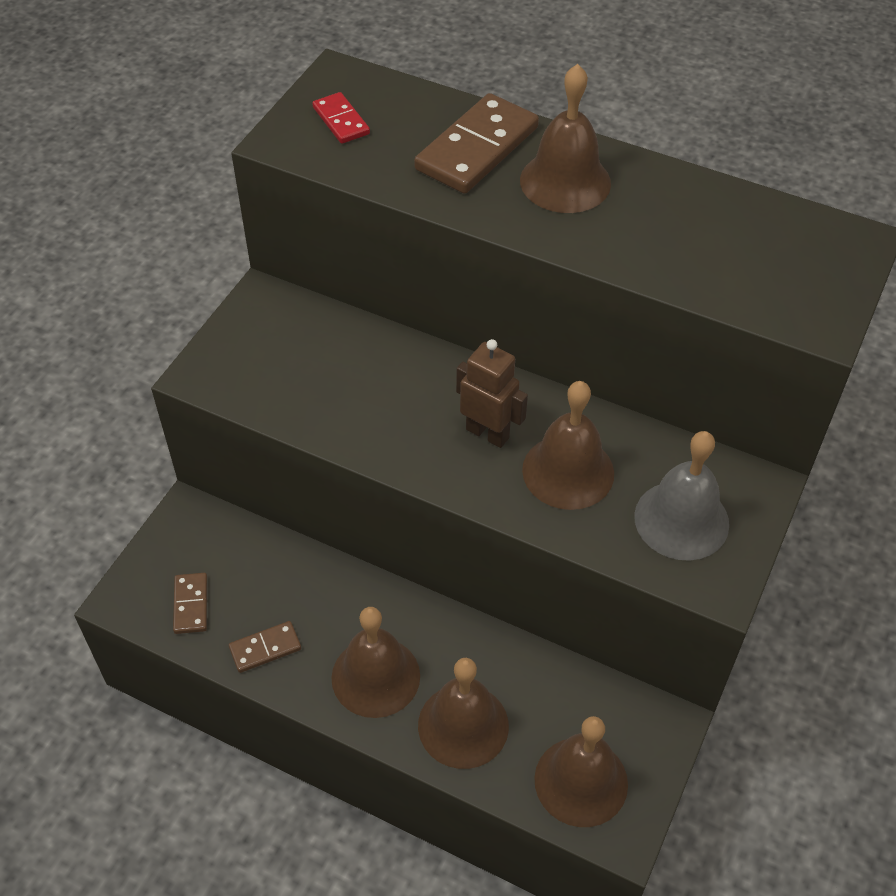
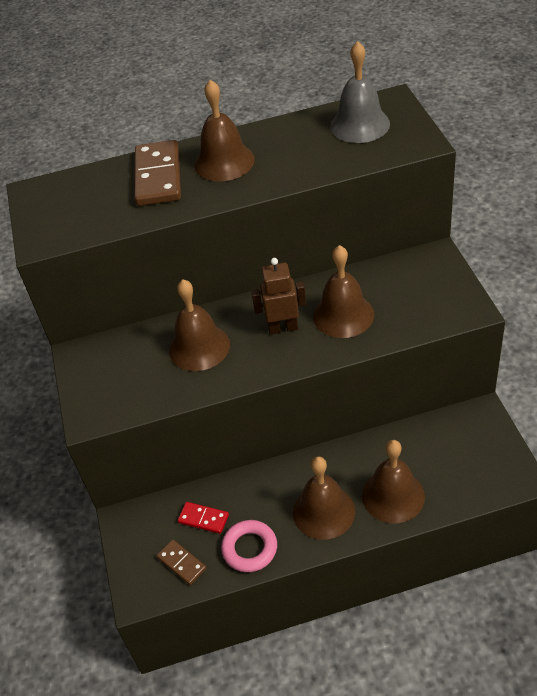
camera: 35 degrees left, 5 degrees down
(265, 648) = (249, 548): brown domino -> pink ring
(341, 121) = (64, 210): red domino -> red domino (203, 519)
(581, 781) = (475, 472): brown bell -> brown bell (199, 347)
(681, 520) = (420, 296): grey bell -> grey bell (360, 125)

